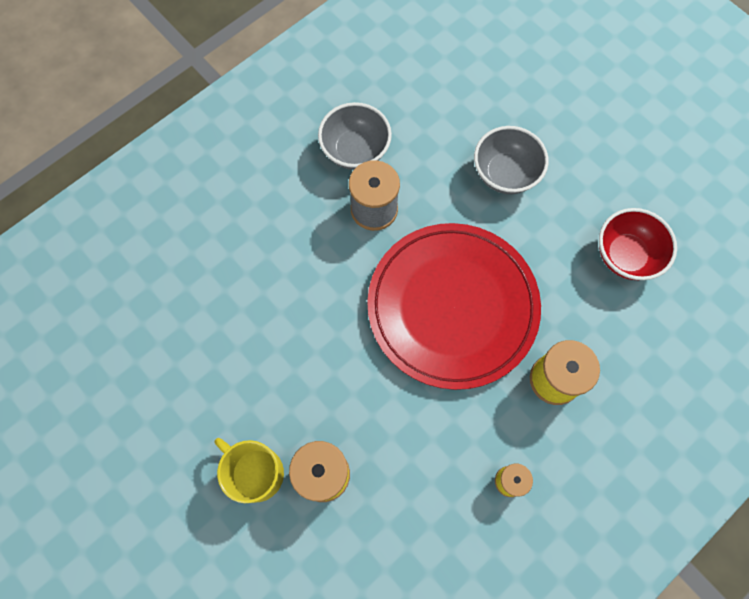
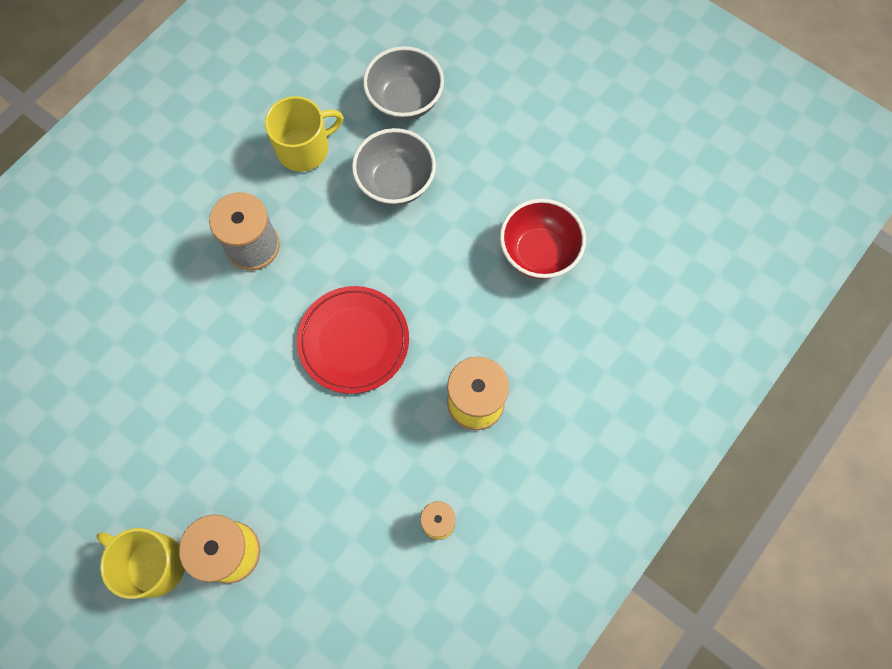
camera: 10 degrees left, 0 degrees up
(355, 151) = (224, 183): grey bowl -> grey bowl (405, 101)
(428, 132) = (304, 148): none -> yellow mug
(452, 306) = (353, 341): red plate -> red plate, size x0.58

